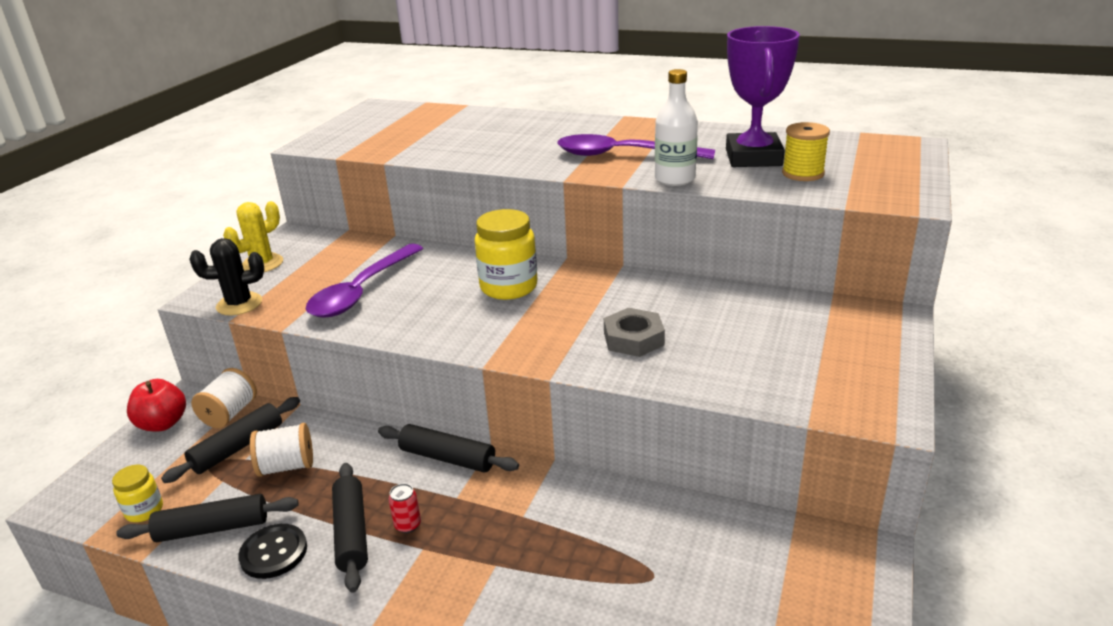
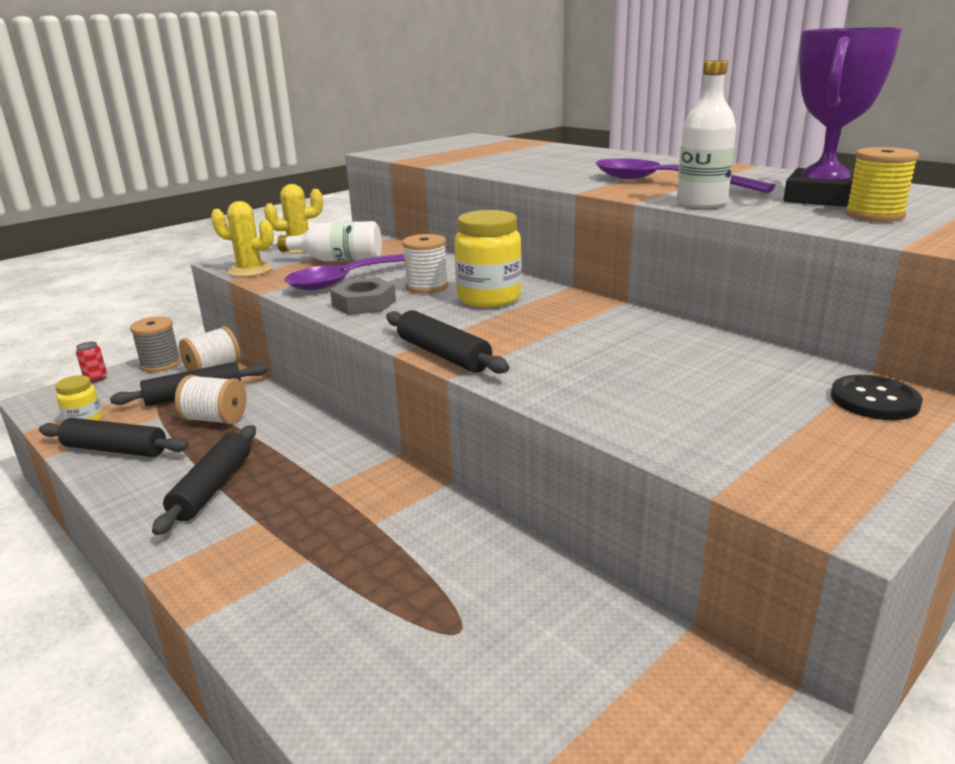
camera: 25 degrees right, 5 degrees down
(163, 423) = (161, 364): red apple -> grey spool
(239, 304) = (250, 270): black cactus -> yellow cactus
(274, 553) = (138, 483): black button -> black button (874, 400)
(321, 271) = (338, 260): none -> white bottle
(408, 525) = (264, 496): red can -> red can (96, 378)
(441, 286) = (427, 287): none -> white spool
(447, 458) = (352, 450): black rolling pin -> black rolling pin (443, 354)
(633, 339) = (574, 363): grey nut -> grey nut (364, 303)

